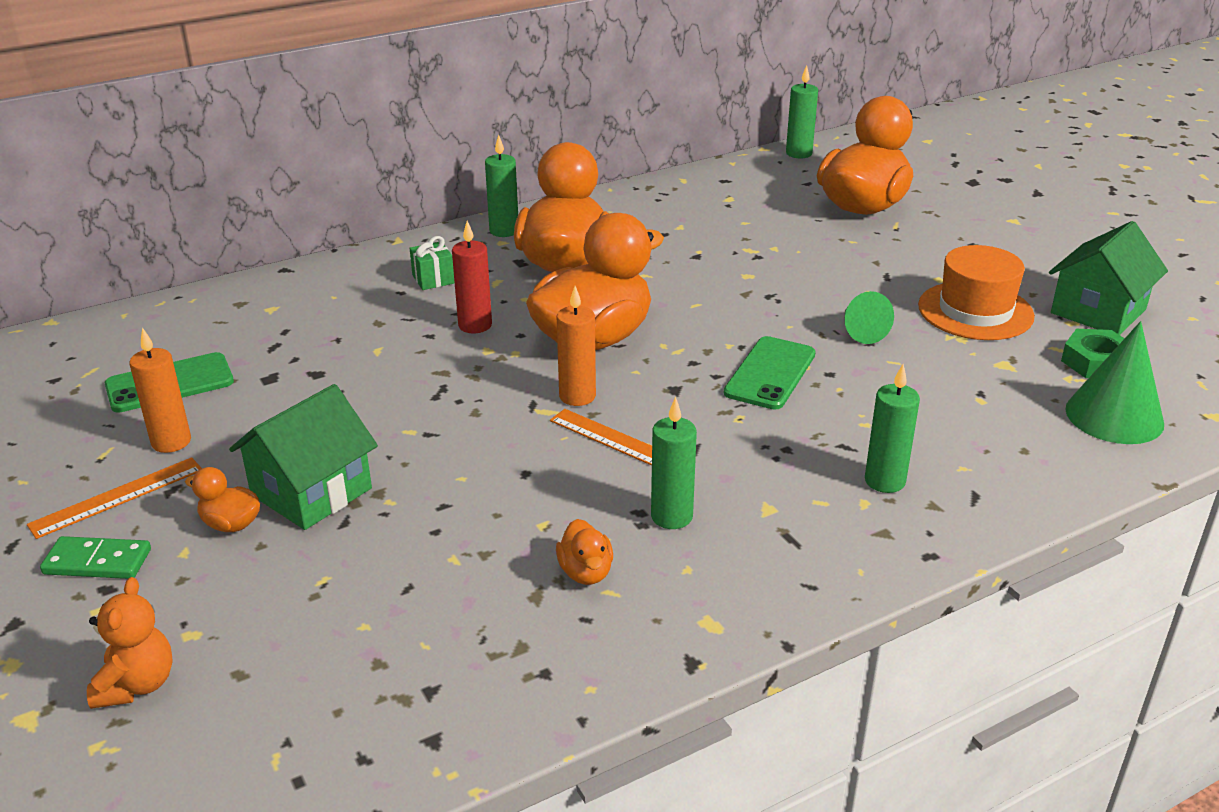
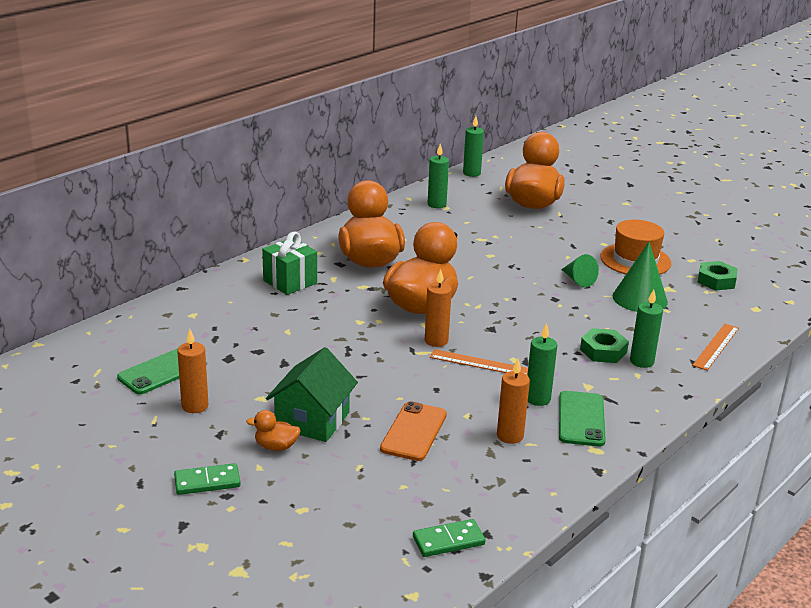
camera: 20 degrees left, 5 degrees down
(117, 497) = (187, 444): orange ruler -> orange ruler (716, 346)
(137, 685) = (292, 541): orange teddy bear -> none
(365, 739) = (448, 541): none -> green domino
(433, 279) = (290, 282): green gift -> green gift, size x1.66
(443, 537) = (413, 431): none -> orange phone
(475, 325) = (340, 307): red candle -> none
(504, 231) = (314, 245): green candle -> green candle (436, 204)
(586, 572) = (510, 436): orange duck -> orange candle
(770, 373) = (541, 312): green phone -> green phone (581, 419)
(830, 453) = (603, 351): none -> green nut
(1098, 311) = (702, 252): green house -> none
(1114, 416) = (741, 309): green cone -> green cone (640, 298)

